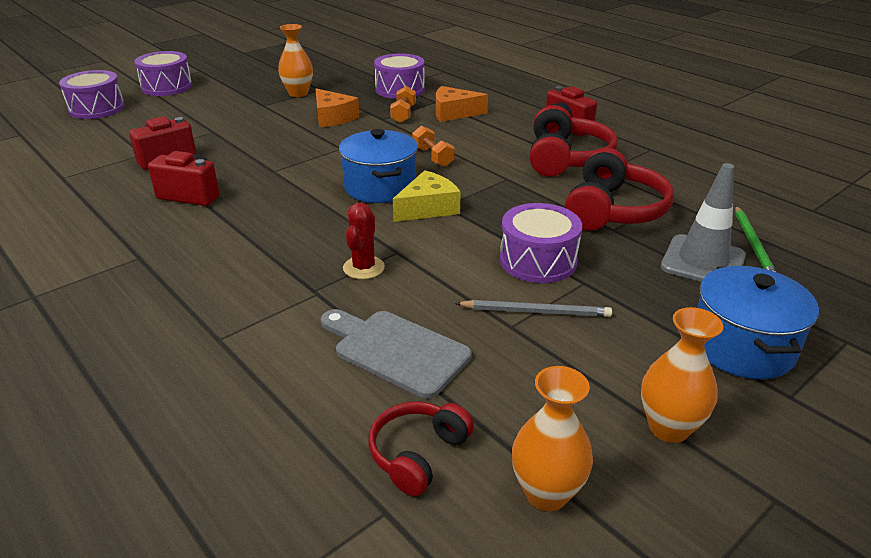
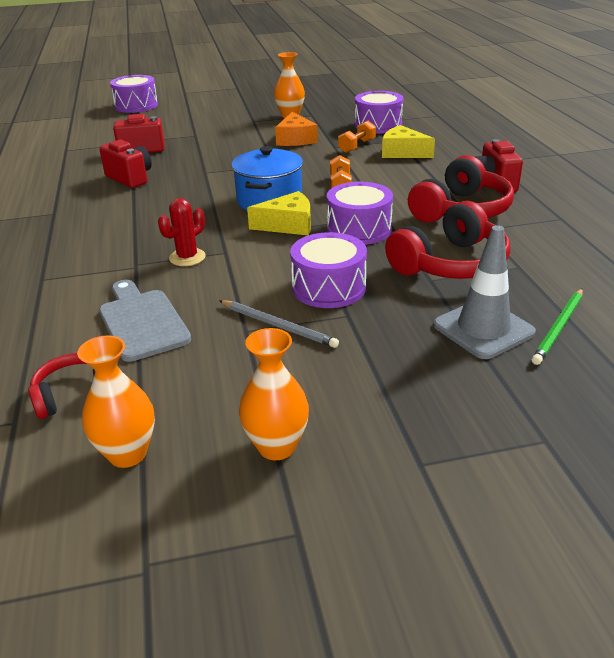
camera: 30 degrees right, 0 degrees up
(167, 87) = (199, 96): purple drum -> purple drum (359, 229)
(454, 113) = (402, 152): orange cheese -> yellow cheese
(742, 347) = (426, 409): blue pot -> none

